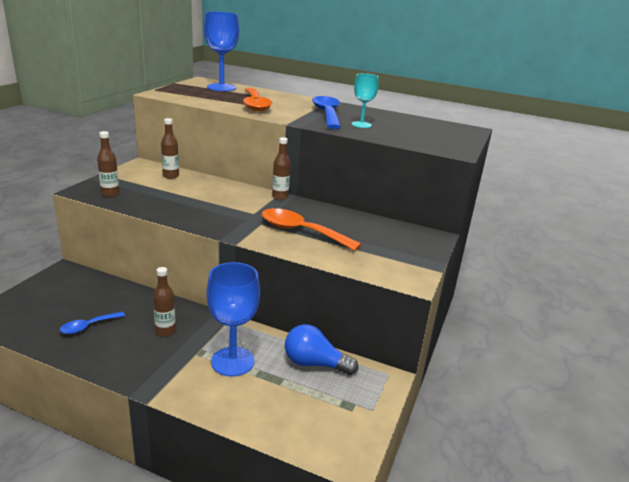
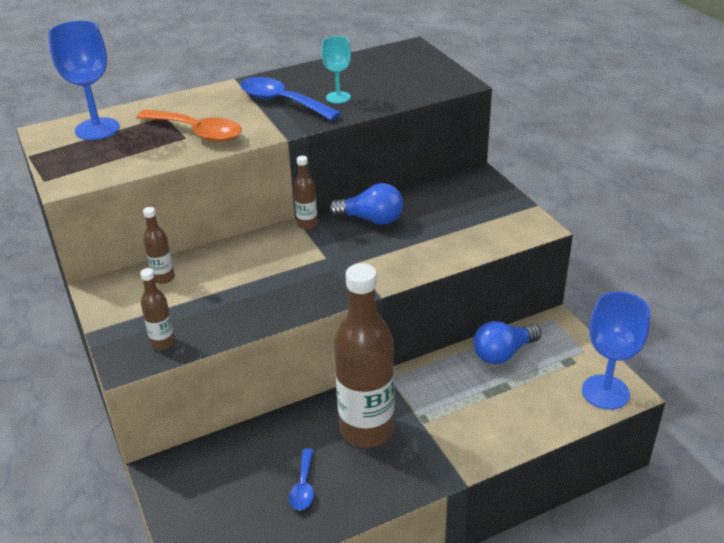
camera: 45 degrees left, 10 degrees up
(165, 331) = (367, 429): brown bottle -> brown bottle, size x2.32
(232, 361) = (456, 403): blue goblet -> blue goblet (605, 392)
(301, 231) = (396, 245): orange spoon -> none
(317, 214) = (371, 219): none -> blue light bulb

